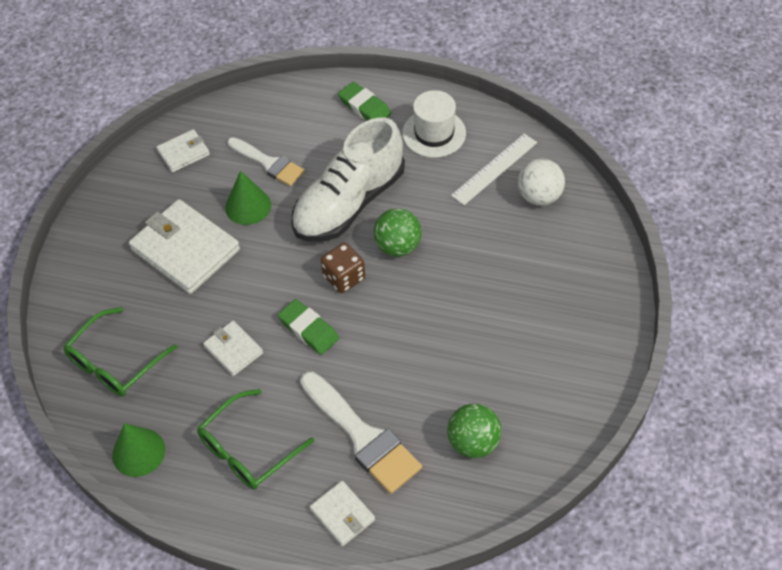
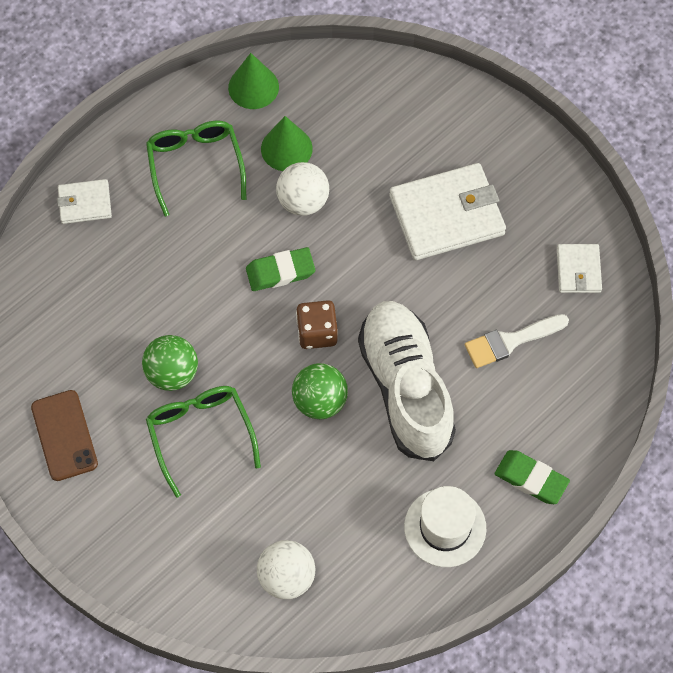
camera: 120 degrees right, 10 degrees up
(115, 362) = (356, 106): green glasses -> green glasses (200, 434)
(233, 350) = (303, 201): white wallet -> white ball
(248, 206) = (465, 294): green cone -> green cone (286, 148)
(363, 436) = (141, 256): white brush -> none
(364, 107) = (531, 479): green eraser -> green eraser turned 45 degrees clockwise
(473, 442) = (70, 338): green ball -> green ball (172, 373)
(494, 169) = (353, 557): white ruler -> none
(554, 392) = (64, 435): none -> brown phone

